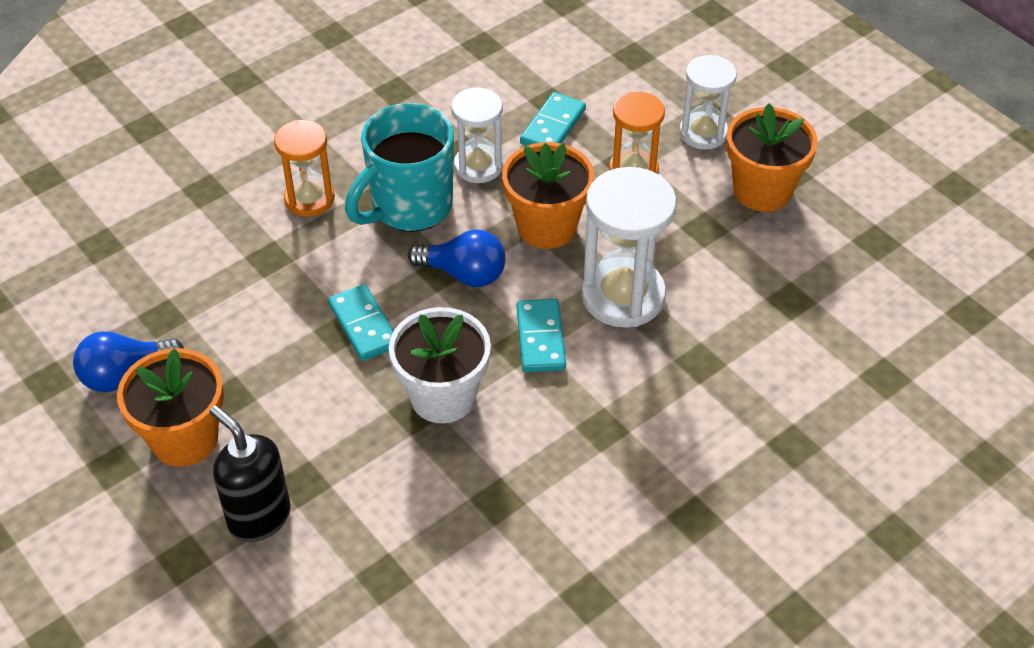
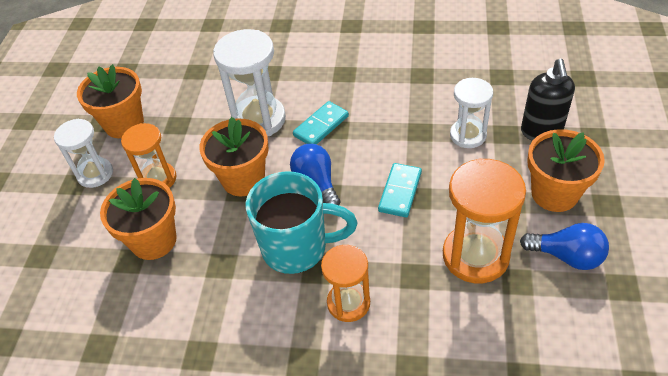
camera: 130 degrees left, 0 degrees up
(223, 314) = (475, 256): none -> orange hourglass
(443, 397) = (398, 129): white flower pot -> none
(478, 166) = (227, 246): white hourglass -> white hourglass (468, 135)
(553, 126) = (154, 240): turquoise domino -> orange flower pot

